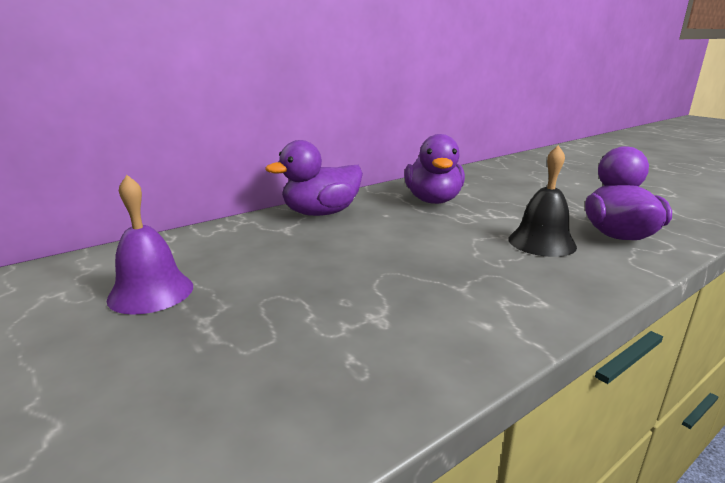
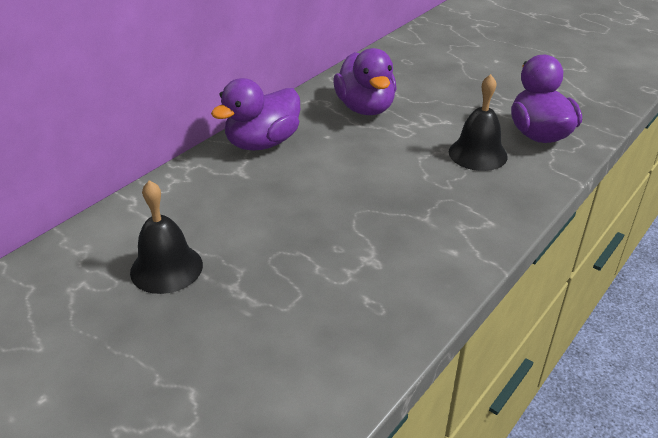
camera: 15 degrees left, 15 degrees up
(151, 292) = (166, 268): purple bell -> black bell

